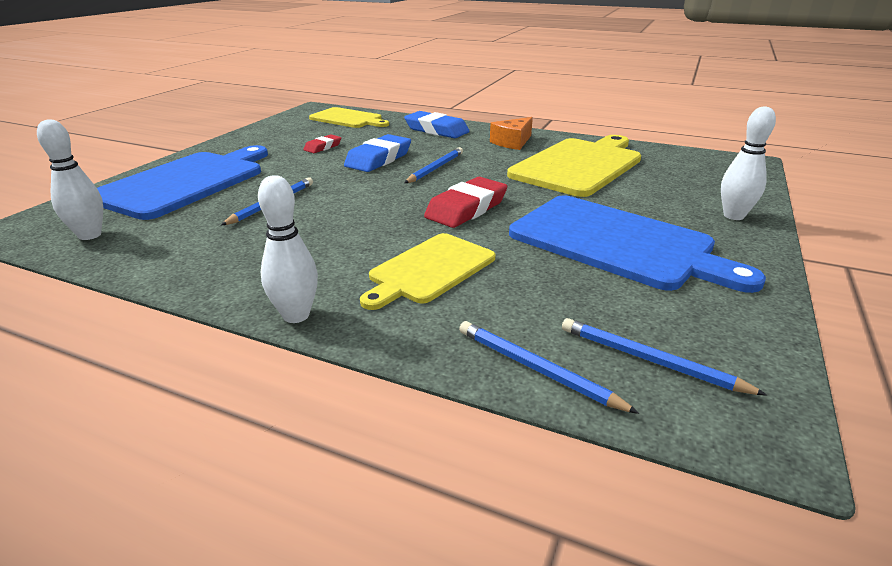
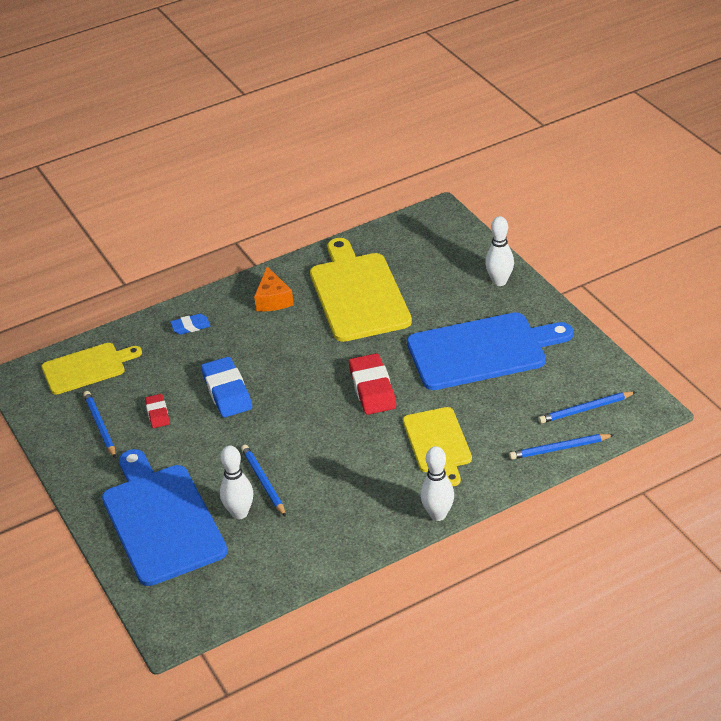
camera: 50 degrees left, 10 degrees up
(90, 235) = (227, 590): white bowling pin -> white bowling pin (239, 513)
(435, 168) = (283, 369): blue pencil -> blue pencil (100, 426)
(436, 130) = (190, 326): blue eraser -> blue eraser, size x0.55

